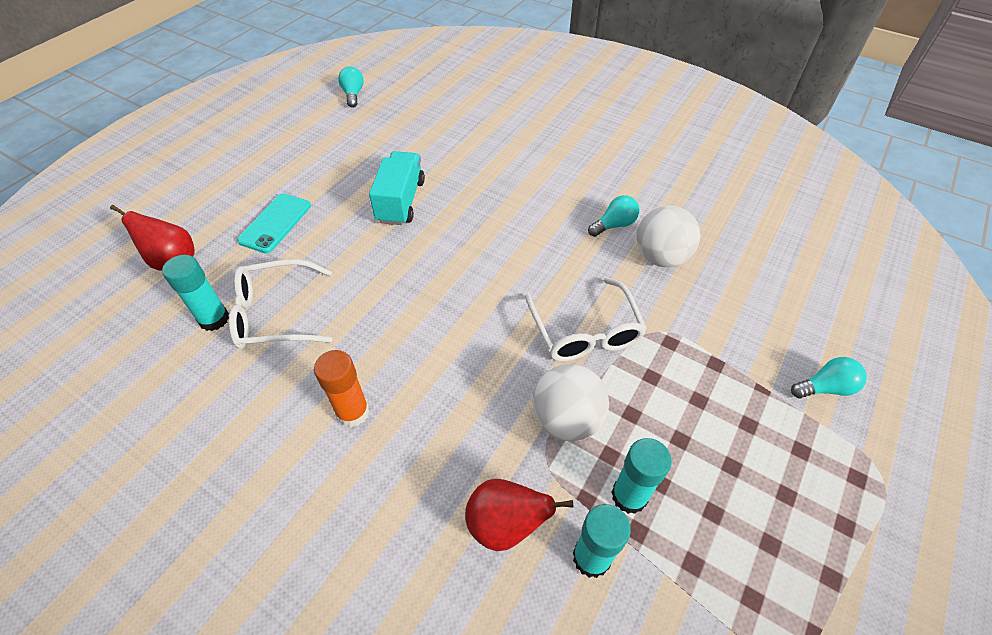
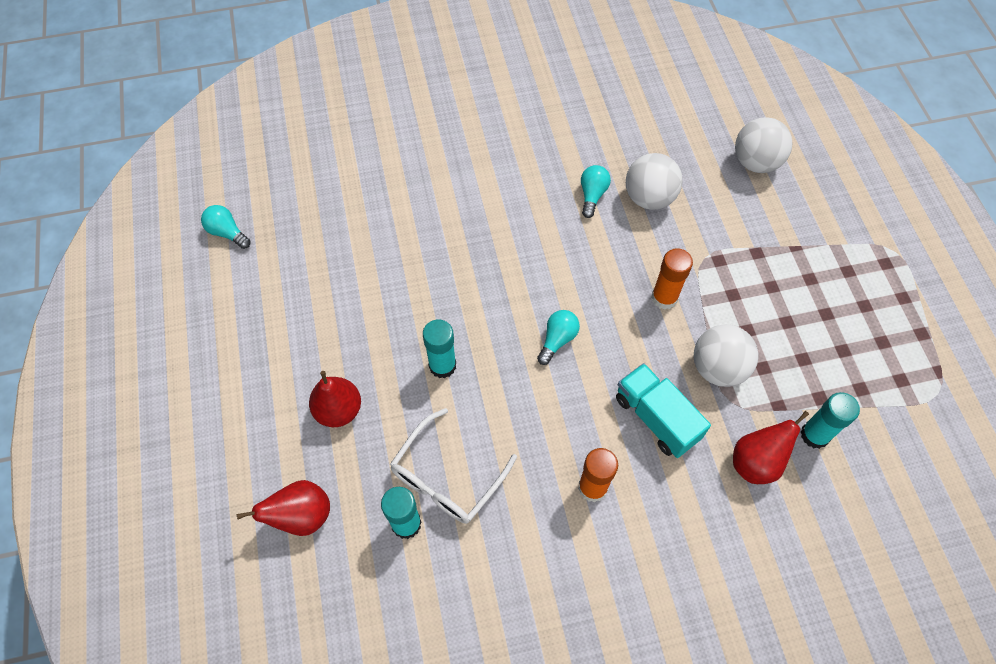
camera: 45 degrees left, 10 degrees up
(275, 223) = (339, 410): turquoise phone -> red pear
(401, 201) = (415, 304): turquoise truck -> turquoise truck (656, 418)
(585, 332) = (664, 298): white glasses -> orange glue stick
(629, 496) = (796, 382): turquoise glue stick -> turquoise glue stick (442, 365)
(797, 298) = (755, 162): none -> white ball
(825, 388) = (824, 217): turquoise light bulb -> turquoise light bulb (557, 340)

